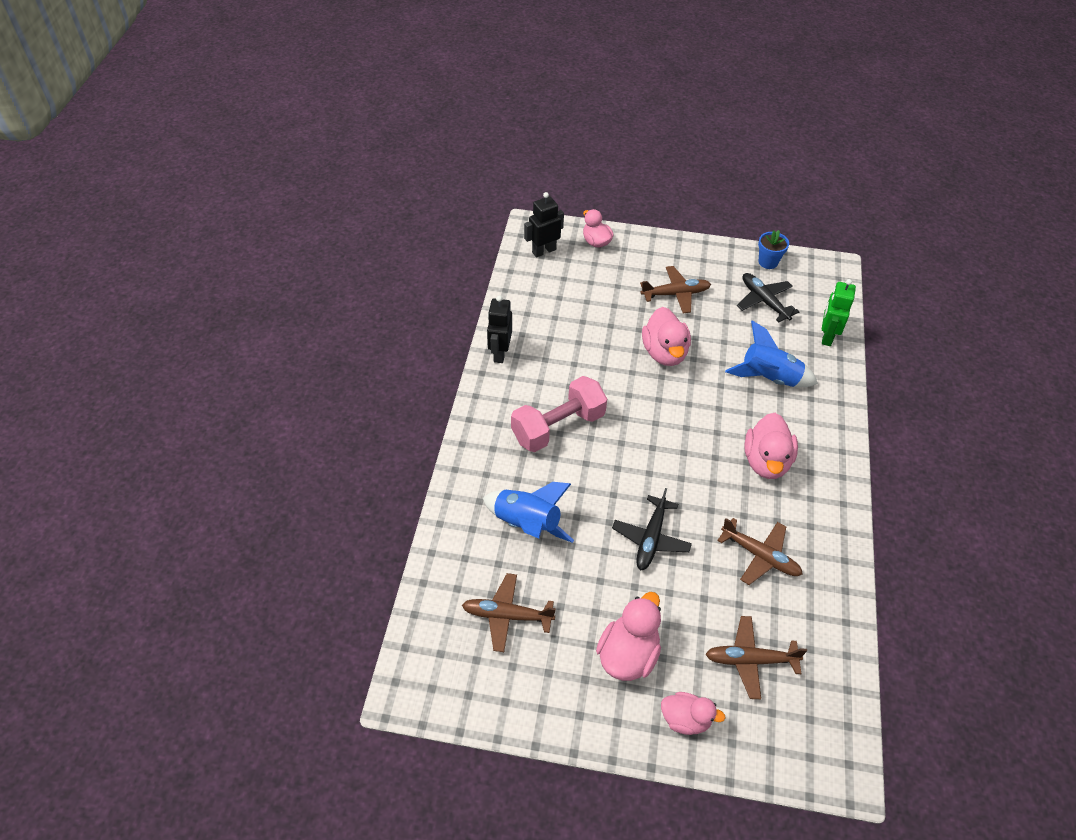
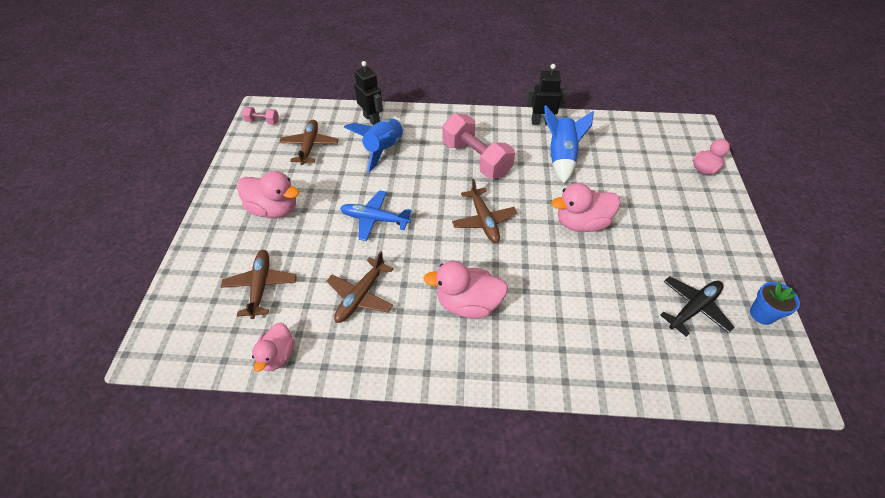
camera: 85 degrees right, 0 degrees up
(438, 687) = (262, 121): none -> pink dumbbell
(544, 251) = (671, 137): black robot -> black robot (372, 119)
(651, 538) = (375, 219): black plane -> blue plane
(675, 294) = (664, 230): brown plane -> brown plane (483, 220)
(685, 719) = (218, 244): pink duck -> pink duck (277, 355)
(769, 377) = (579, 309): blue rocket -> blue rocket (561, 157)
(827, 336) = (666, 372): green robot -> none

